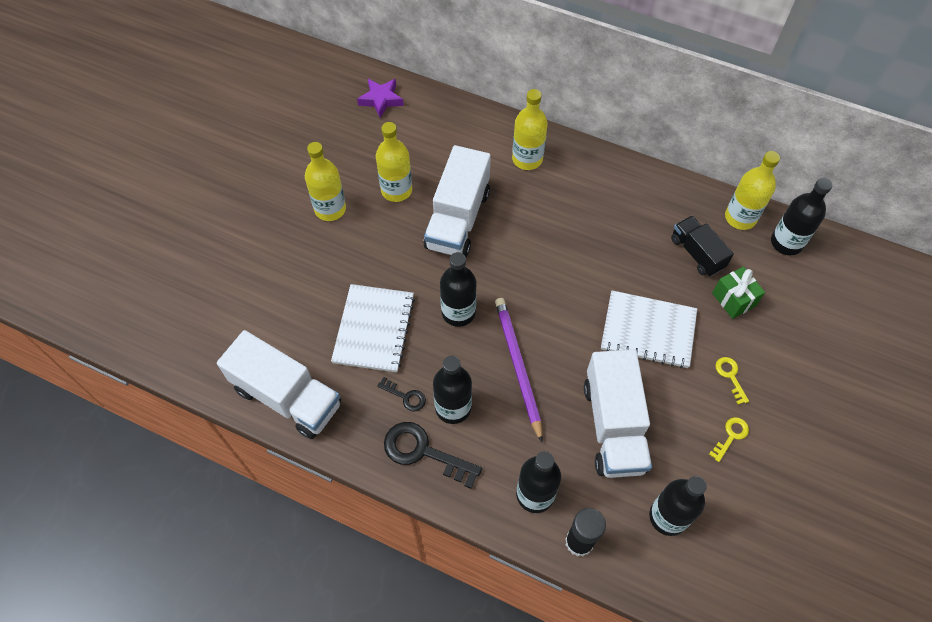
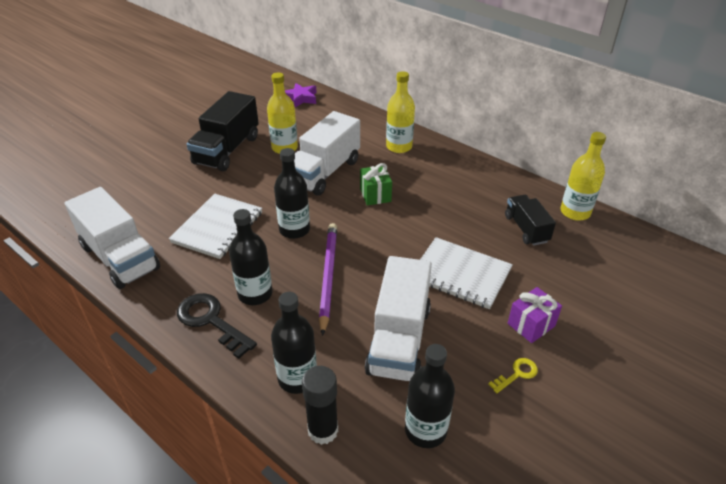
camera: 15 degrees right, 20 degrees down
(330, 209) = (227, 150): yellow bottle -> black truck
(405, 396) = (218, 277): black key -> none
(730, 376) = (531, 325): yellow key -> purple gift
(733, 299) = (552, 267): green gift -> green gift (375, 195)
(786, 242) = (615, 236): black bottle -> none

